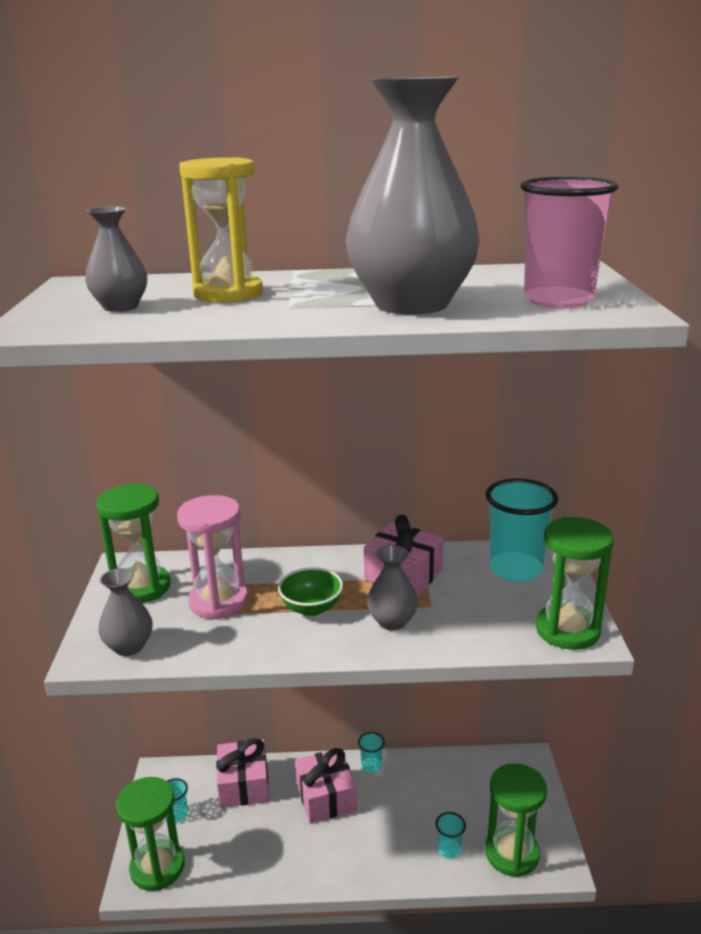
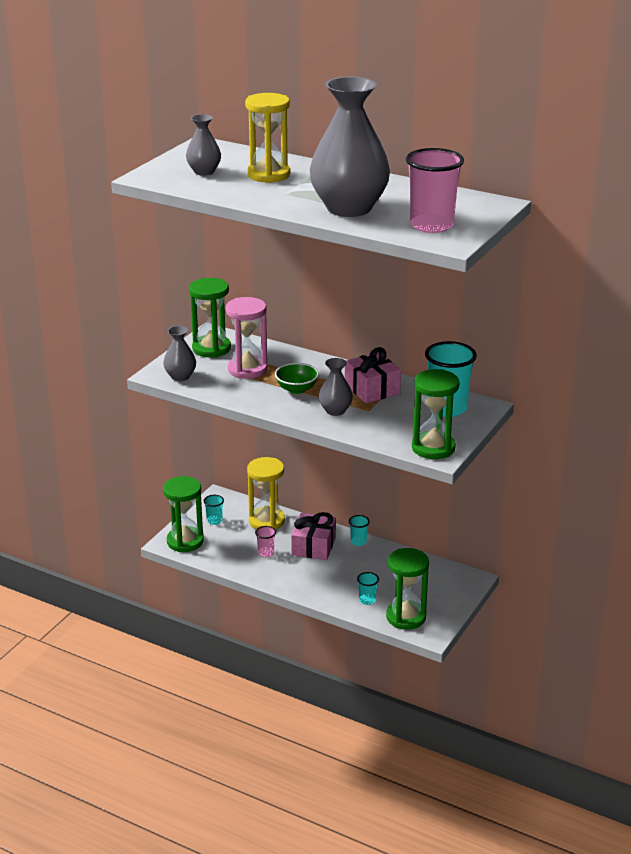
camera: 30 degrees right, 5 degrees up
(243, 784) = (266, 521): pink gift -> yellow hourglass
(276, 835) = (266, 553): none -> pink cup

